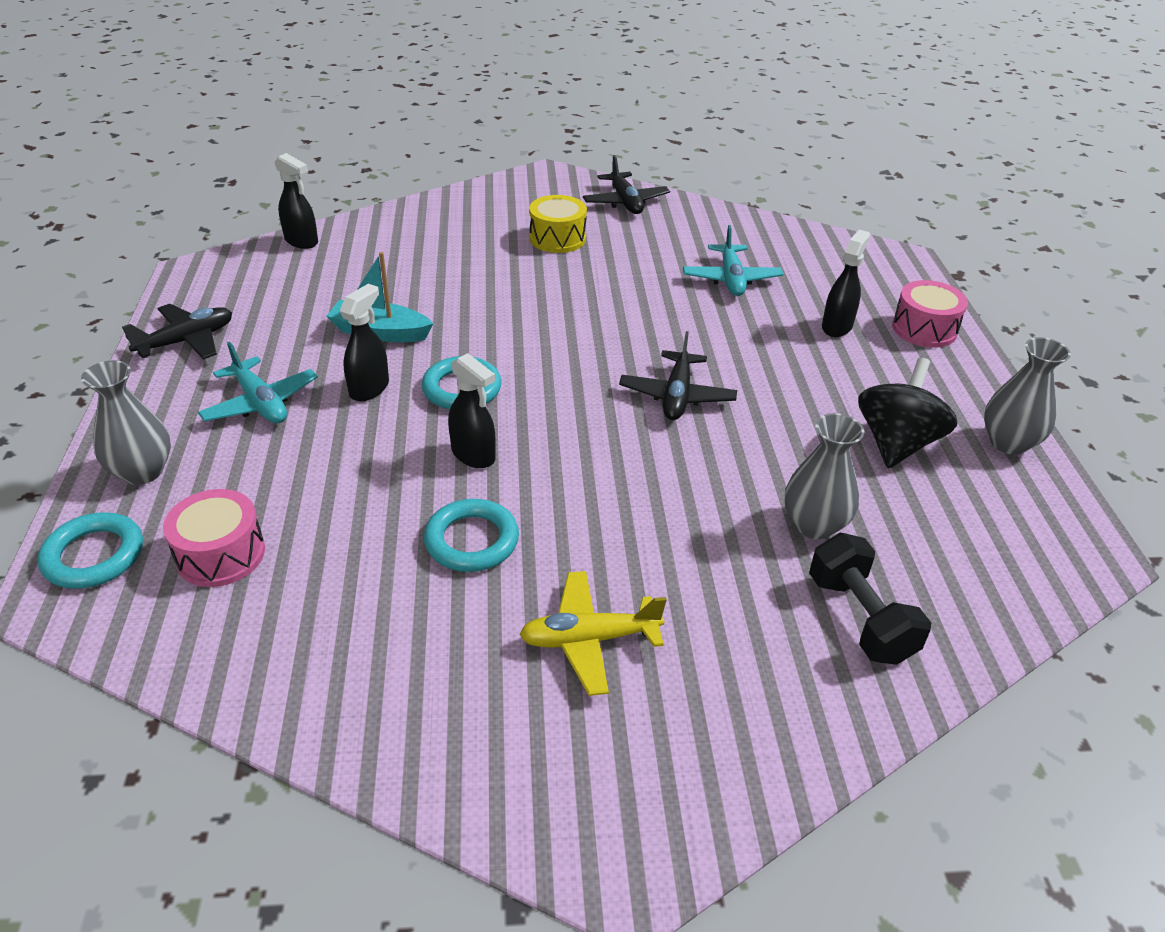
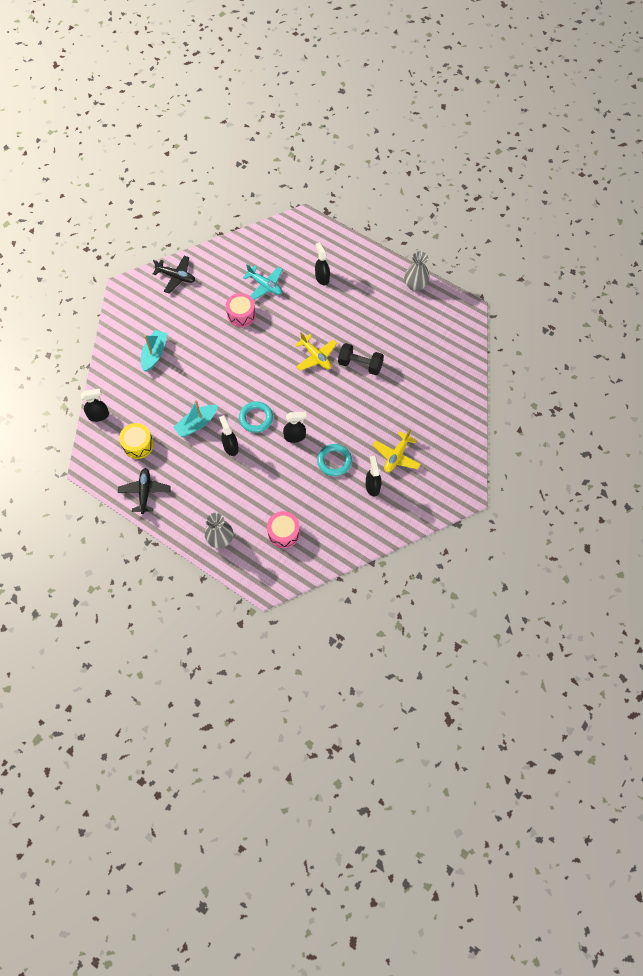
camera: 50 degrees left, 25 degrees up
(94, 556) = (254, 568): turquoise ring -> none
(260, 403) = (210, 485): turquoise plane -> none
(466, 641) = (372, 486): none -> black spray bottle
(468, 240) = (154, 354): none -> turquoise boat
(557, 238) = (183, 322): yellow drum -> yellow drum (138, 445)
(677, 396) = (316, 357): black plane -> yellow plane
(814, 525) = (402, 367): grey vase -> none
(860, 618) = (442, 386): black dumbbell -> black dumbbell (360, 364)
(896, 443) = (390, 315): black spinning top -> none
(924, 329) = (346, 253): pink drum -> pink drum (241, 315)

